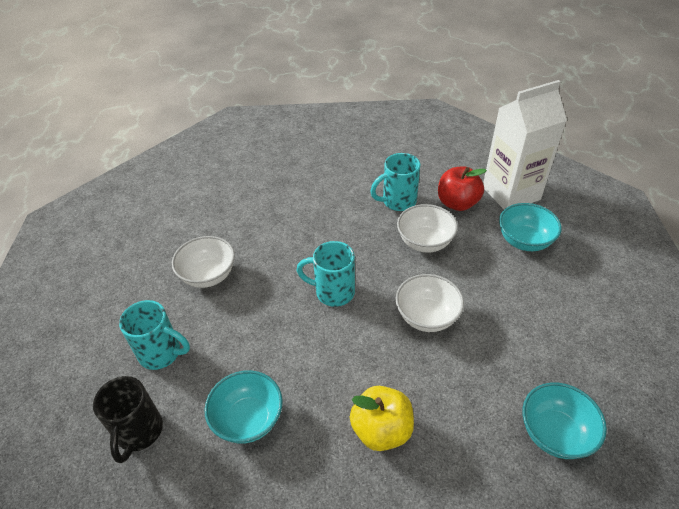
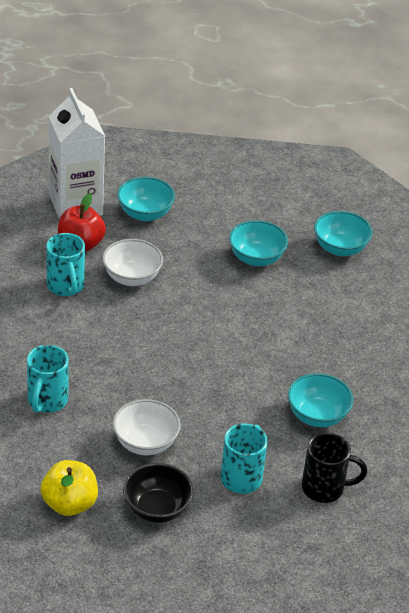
camera: 90 degrees left, 5 degrees down
(130, 291) = (157, 508): none -> black bowl
(333, 292) = (185, 350): turquoise mug -> turquoise mug (47, 401)
(381, 430) = (332, 337): yellow apple -> yellow apple (69, 504)
(427, 316) = (224, 293): white bowl -> none
(496, 341) = (256, 258): none -> turquoise bowl

